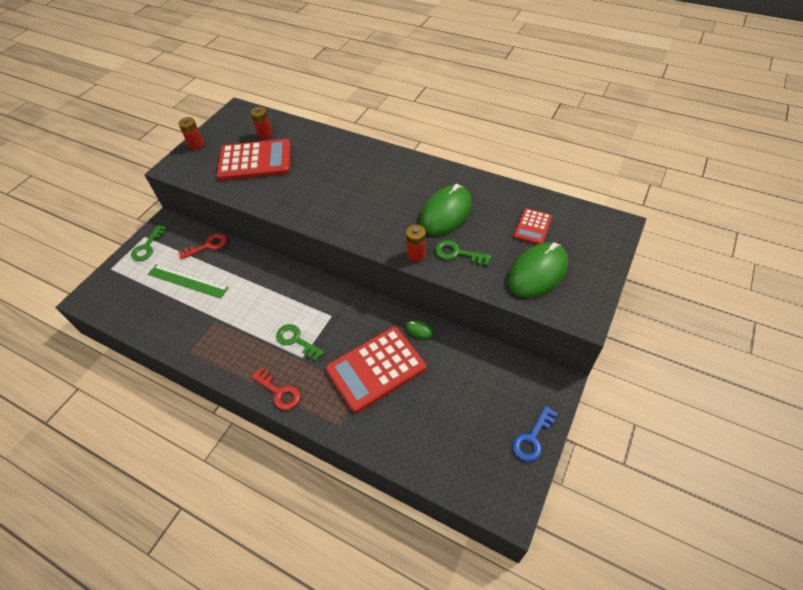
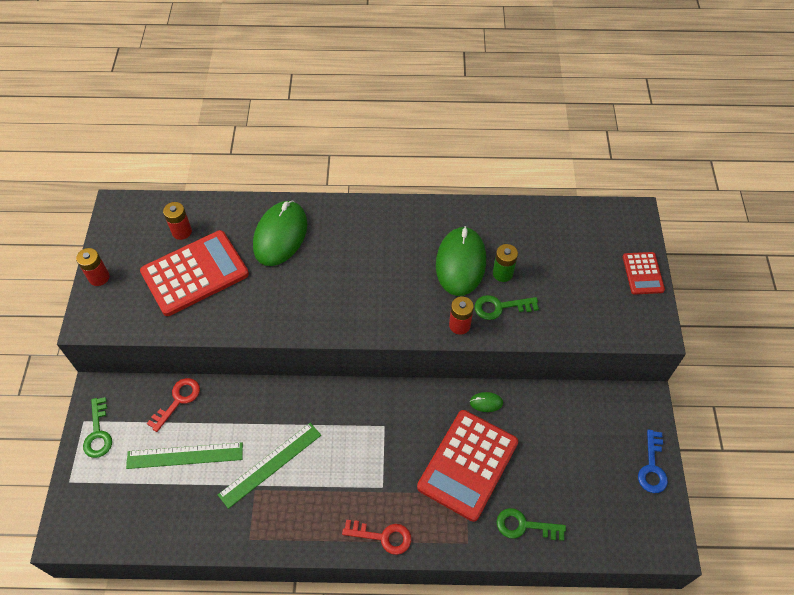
camera: 30 degrees left, 5 degrees up
(236, 309) = (270, 464): none -> green ruler
(296, 340) = (363, 471): green key -> green key (524, 526)
(475, 230) = (502, 273): none -> green battery
(532, 227) = (556, 247): red calculator -> red calculator (643, 273)
(537, 272) = (589, 298): green mouse -> green mouse (280, 235)

